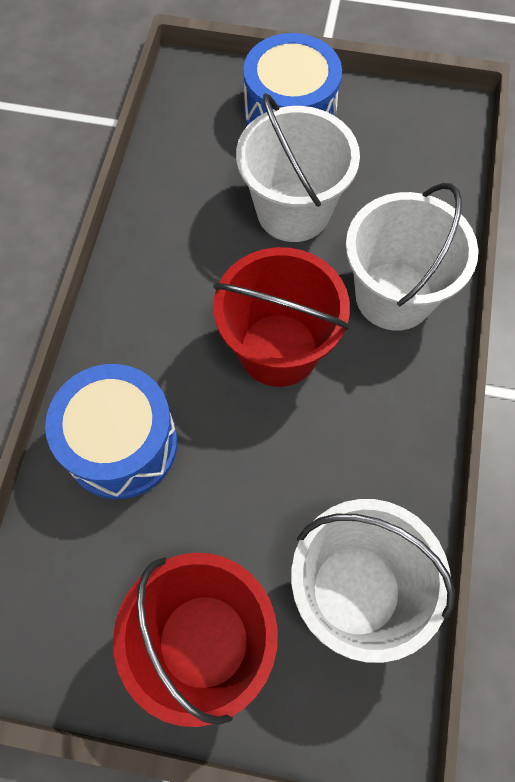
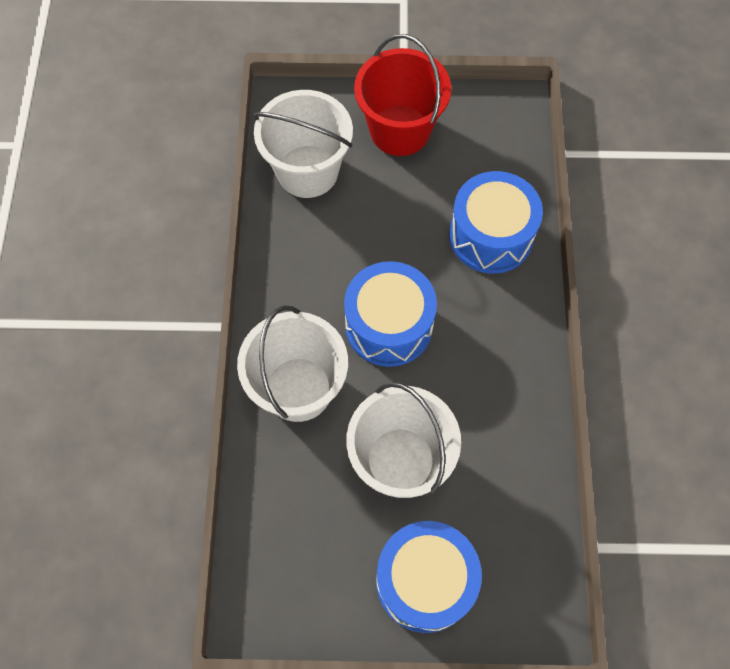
camera: 170 degrees right, 0 degrees up
(278, 350) = (389, 325): red bucket -> blue drum

